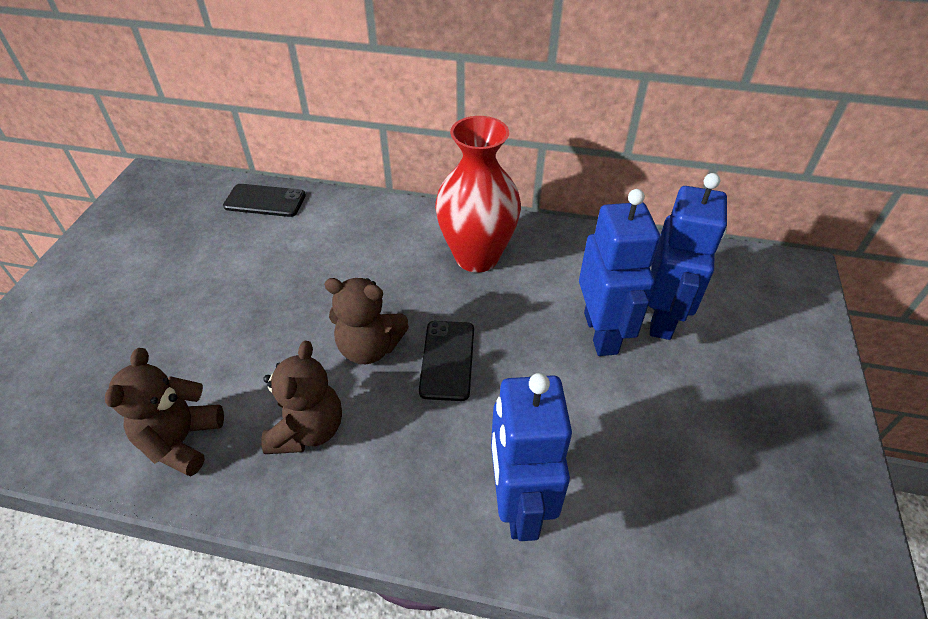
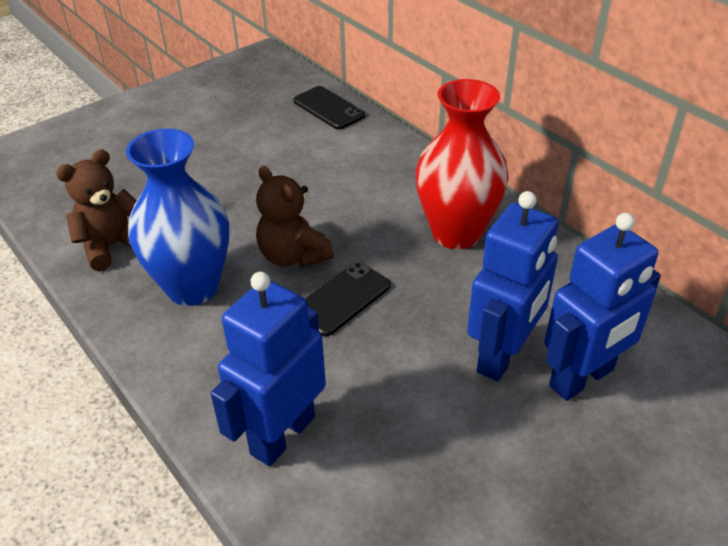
camera: 40 degrees right, 5 degrees down
(308, 430) = (192, 287): brown teddy bear -> blue vase

